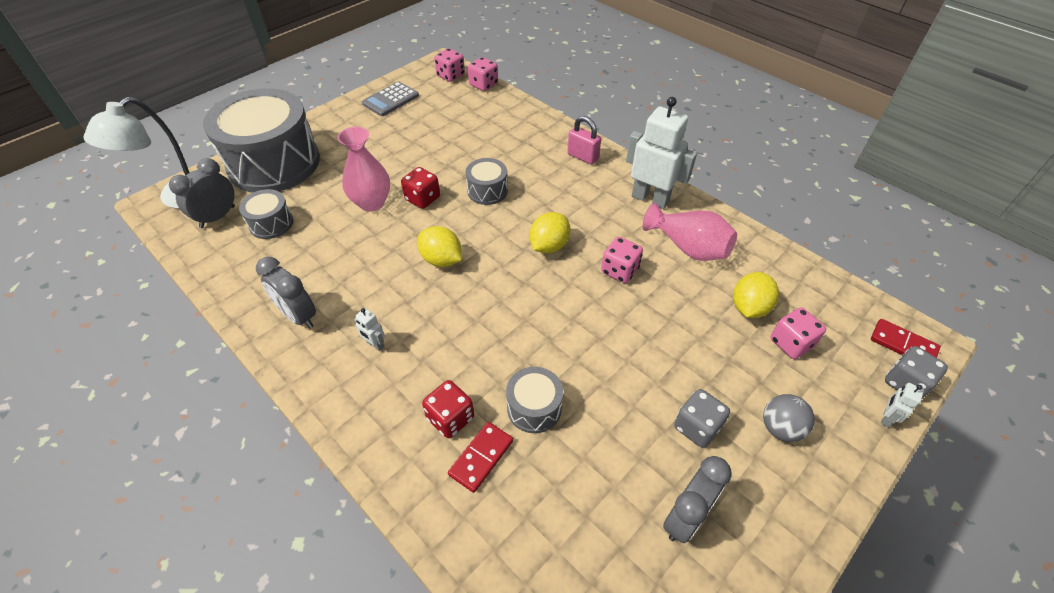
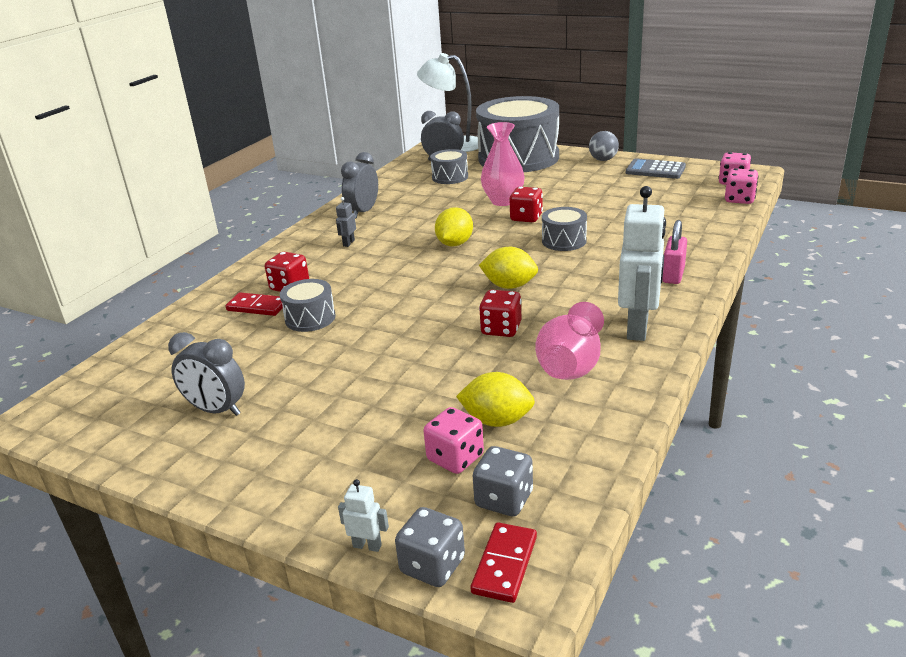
camera: 75 degrees right, 20 degrees down
(375, 345) = (348, 243): white robot -> grey robot
(619, 270) = (501, 329): pink dice -> red dice
(697, 427) = (314, 404): grey dice -> grey dice (504, 499)
(780, 428) = (327, 459): grey ball -> grey ball (603, 160)

